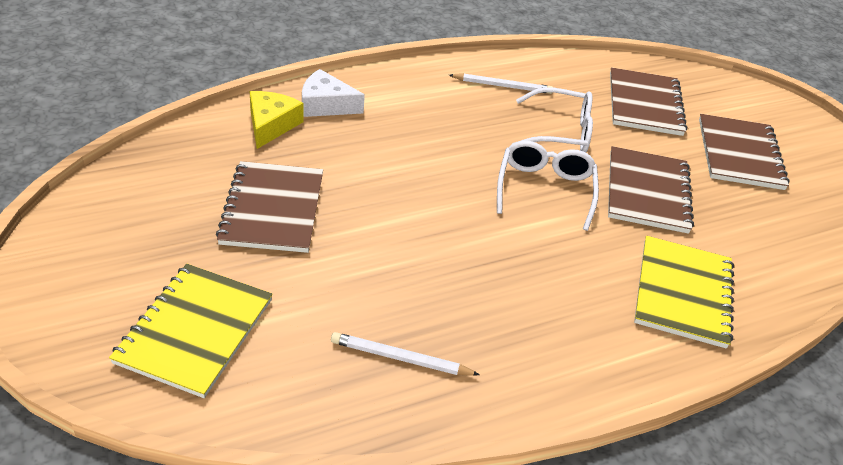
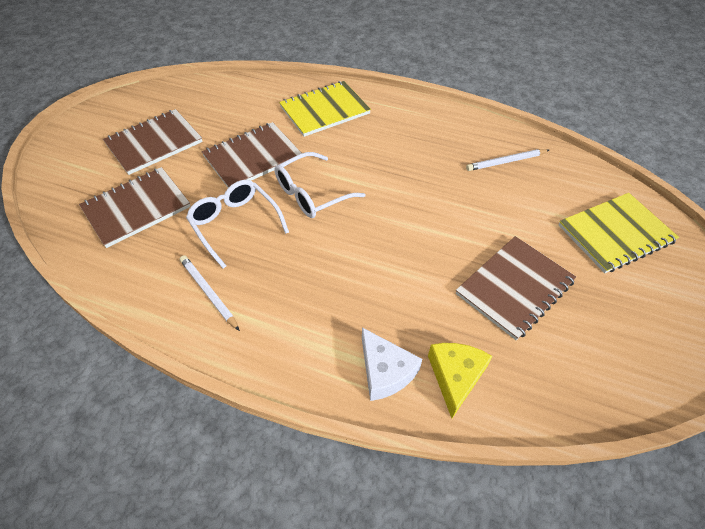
camera: 130 degrees left, 10 degrees up
(271, 125) = (455, 377): yellow cheese -> yellow cheese turned 135 degrees clockwise
(400, 358) = (506, 162): white pencil -> white pencil turned 105 degrees clockwise

